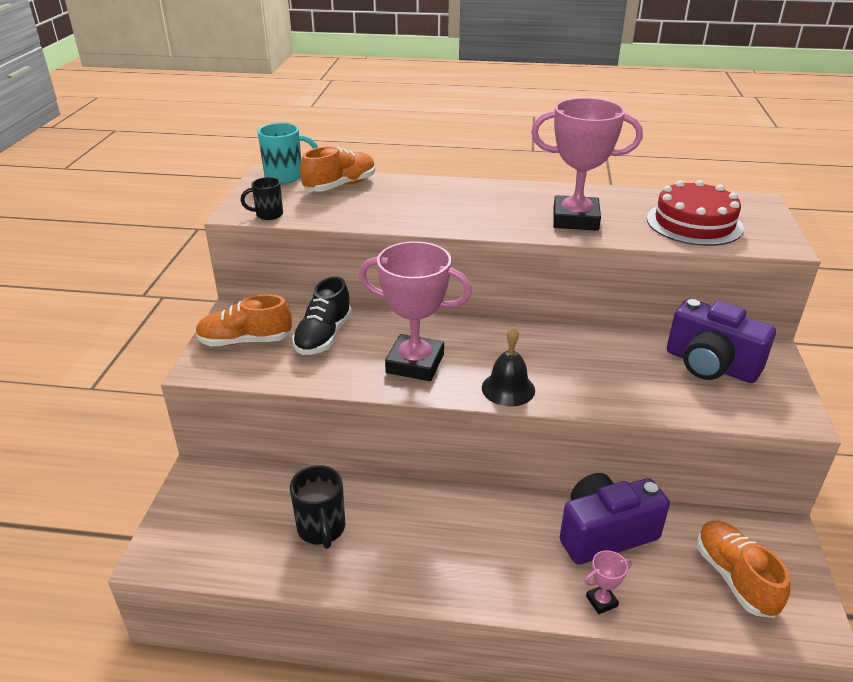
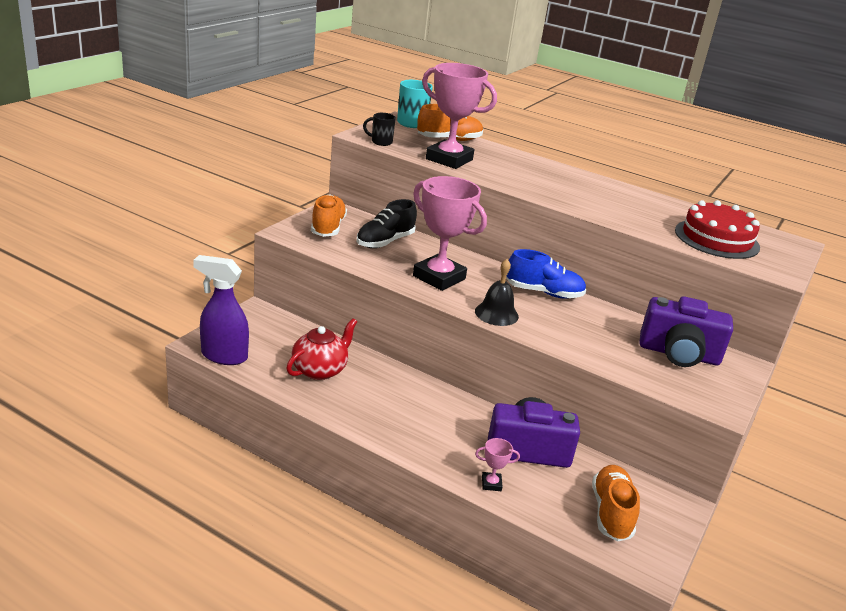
camera: 20 degrees right, 5 degrees down
(193, 562) = (223, 356): none -> purple spray bottle
(245, 341) = (328, 227): orange shoe -> orange shoe turned 75 degrees clockwise
(321, 529) = (320, 370): black mug -> red teapot
(533, 339) = (544, 292): none -> blue shoe
(575, 219) = (615, 208): pink trophy -> pink trophy (449, 159)
(710, 365) = (678, 354): purple camera -> purple camera turned 45 degrees counterclockwise

